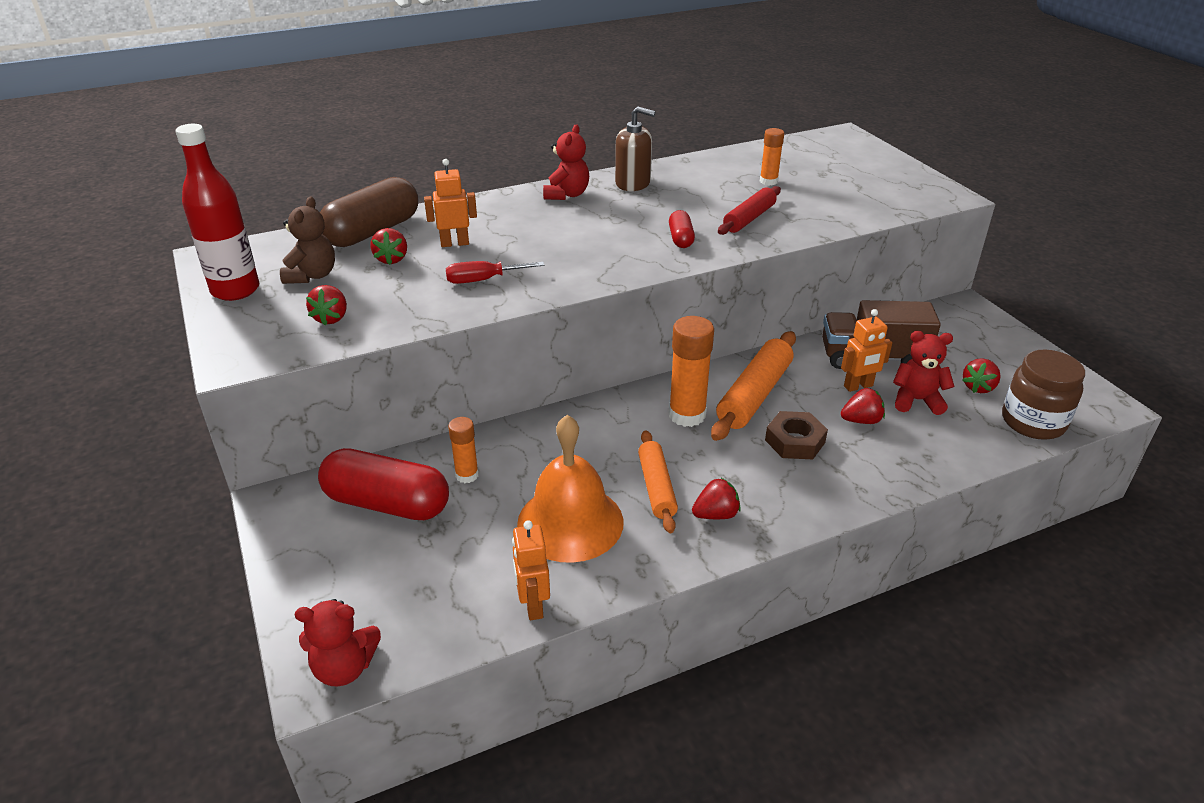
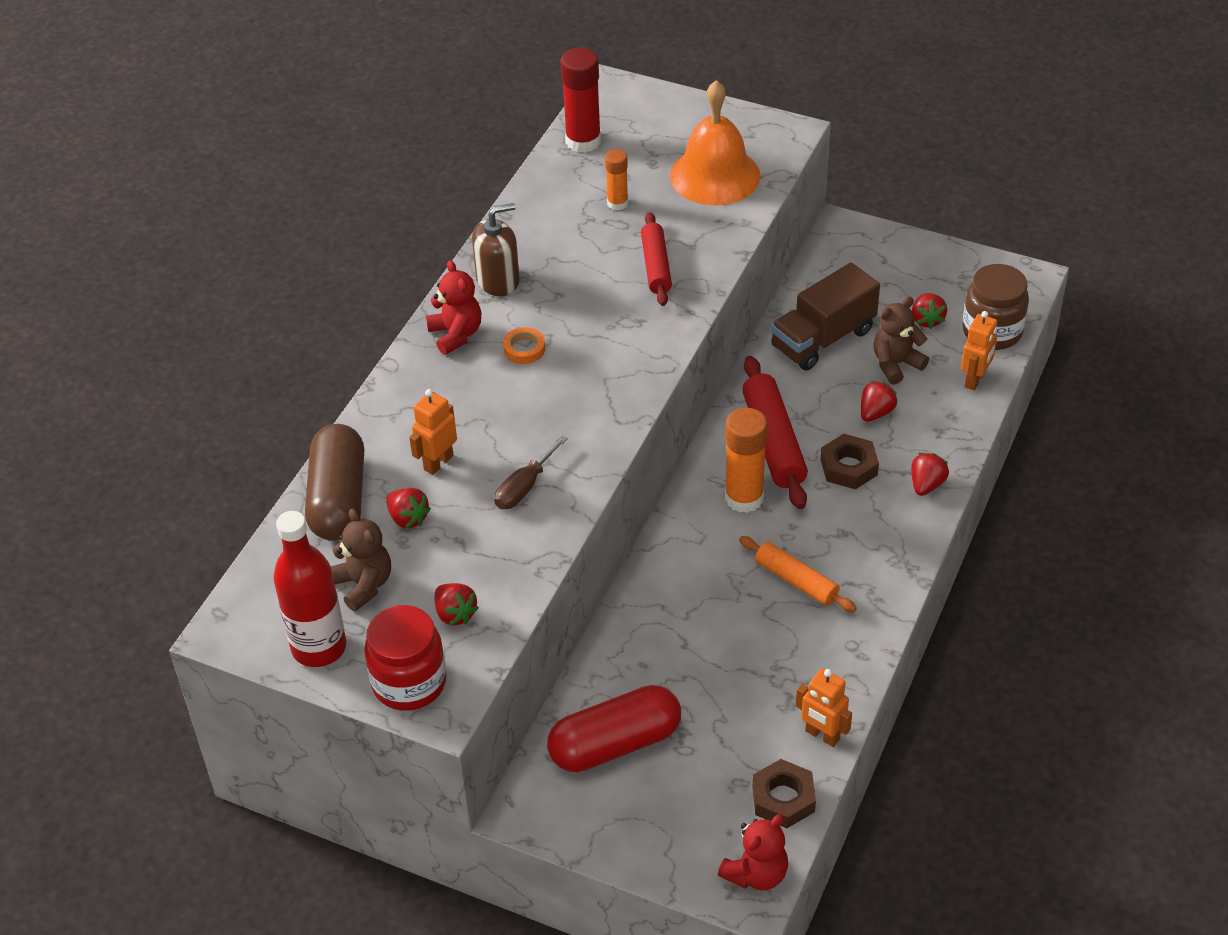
camera: 40 degrees left, 10 degrees up
(244, 336) = (409, 683): none -> red jar
(441, 628) = (783, 798): none -> brown nut
(467, 475) = (643, 675): orange glue stick -> none
(483, 280) = (524, 487): red screwdriver -> brown screwdriver
(570, 522) = (769, 655): orange bell -> orange bell (715, 175)
(597, 218) = (524, 349): none -> orange tape
(680, 238) = (628, 329): red capsule -> none
(716, 514) = (861, 573): red strawberry -> red strawberry (926, 484)
(754, 395) = (773, 442): orange rolling pin -> red rolling pin
(788, 148) = (583, 141): none -> red glue stick
(858, 386) = (841, 378): orange robot -> orange robot (975, 380)
(916, 400) = (896, 364): red teddy bear -> brown teddy bear

